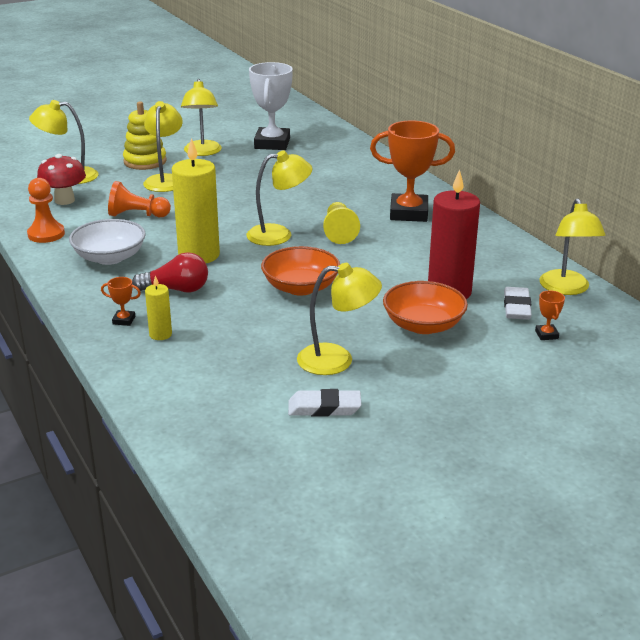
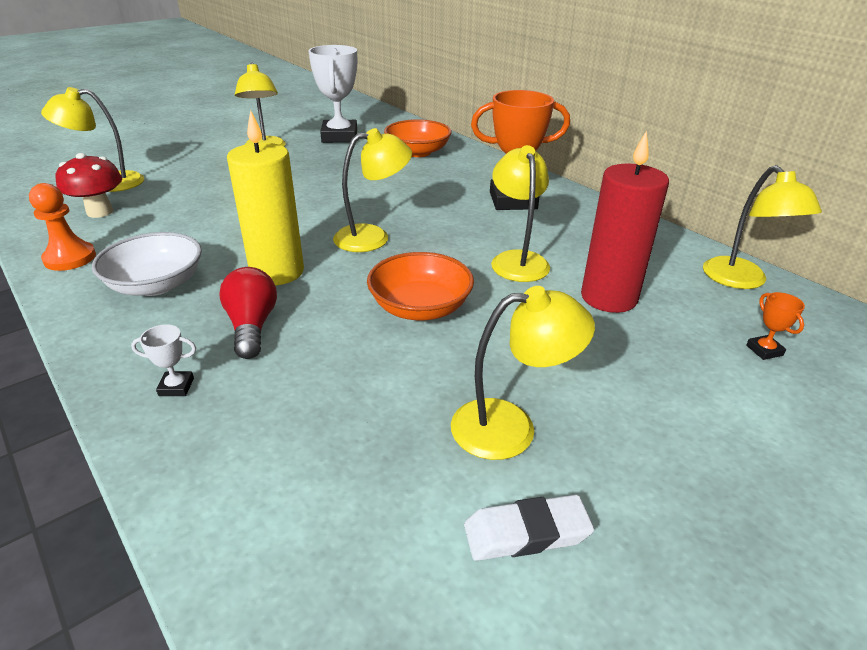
camera: 10 degrees left, 5 degrees up
(124, 320) = (176, 387): orange trophy -> white trophy
(137, 215) = (192, 224): orange pawn -> none
(145, 161) = (200, 162): yellow stacking toy -> none
(160, 334) = (234, 407): yellow candle -> none
(165, 180) = (225, 180): yellow lamp -> yellow lamp (517, 260)
(176, 289) = (252, 326): red light bulb -> red light bulb turned 90 degrees counterclockwise
(339, 232) = (444, 229): yellow pawn -> none
(423, 325) = (602, 351): orange bowl -> orange bowl (417, 152)
(516, 307) = (702, 312): white eraser -> none

